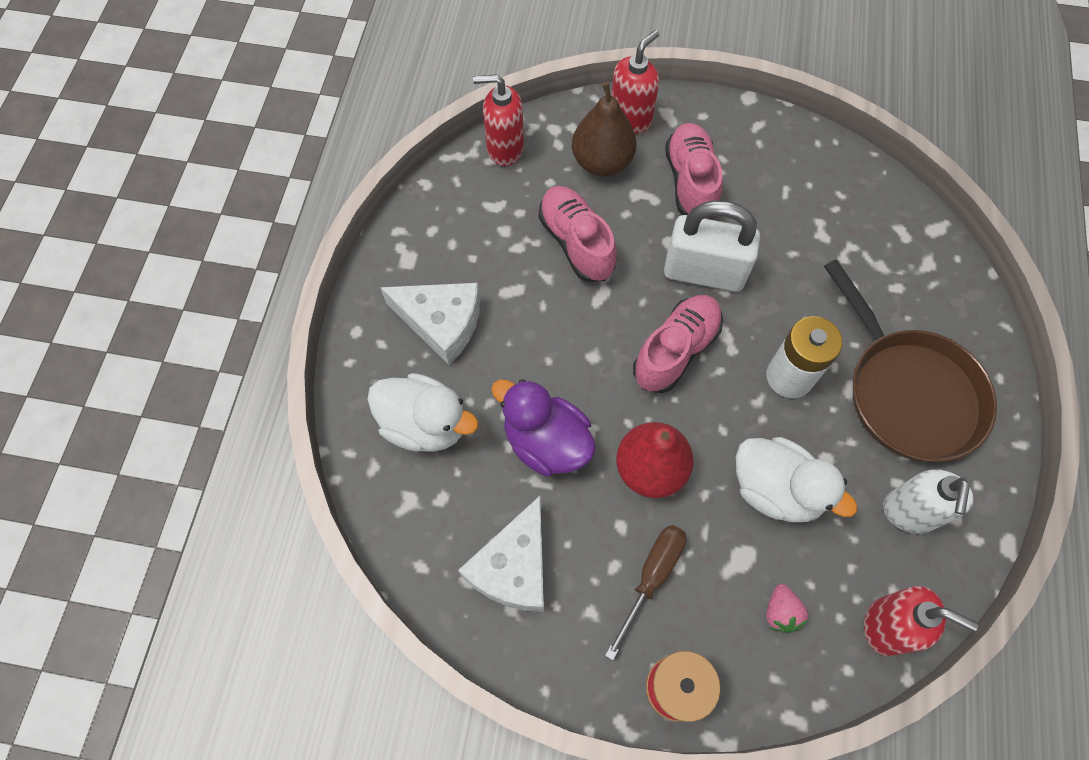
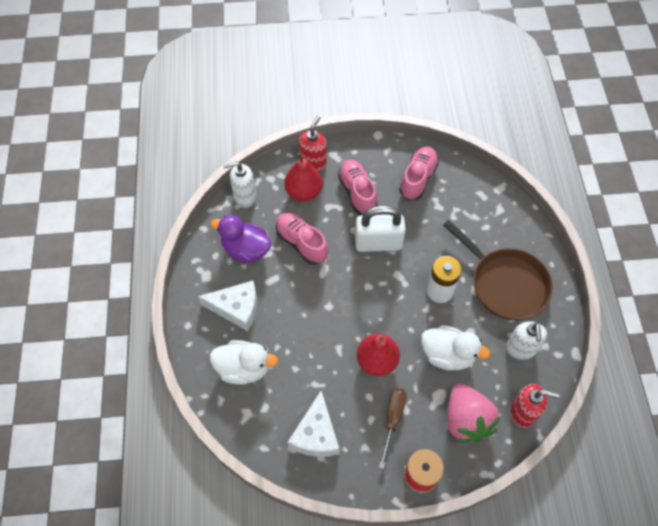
camera: 15 degrees left, 5 degrees down
(504, 149) = (244, 197): red soap dispenser -> white soap dispenser
(546, 442) = (315, 361): purple duck -> purple duck (246, 250)
(602, 162) = (303, 192): brown pear -> red pear
(675, 350) = (374, 291): pink shoe -> pink shoe (418, 178)
(781, 612) = (466, 420): pink strawberry -> pink strawberry, size x2.29

